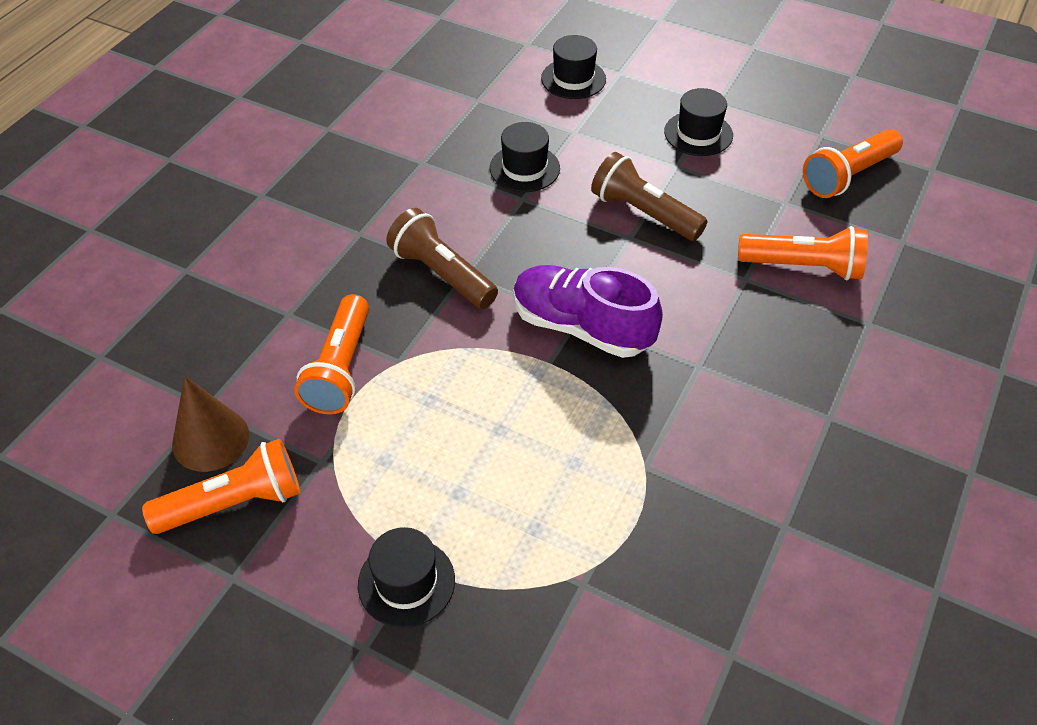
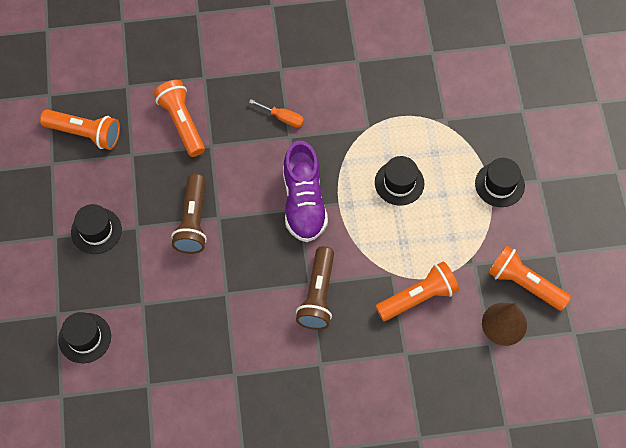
camera: 125 degrees left, 15 degrees up
(524, 168) = (198, 310): black hat -> black hat (399, 183)
(736, 374) = (283, 118): none -> orange screwdriver

